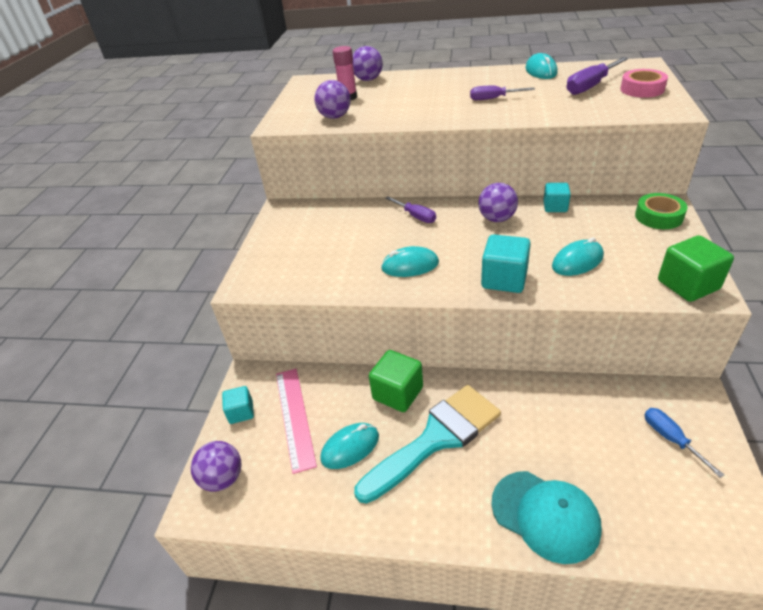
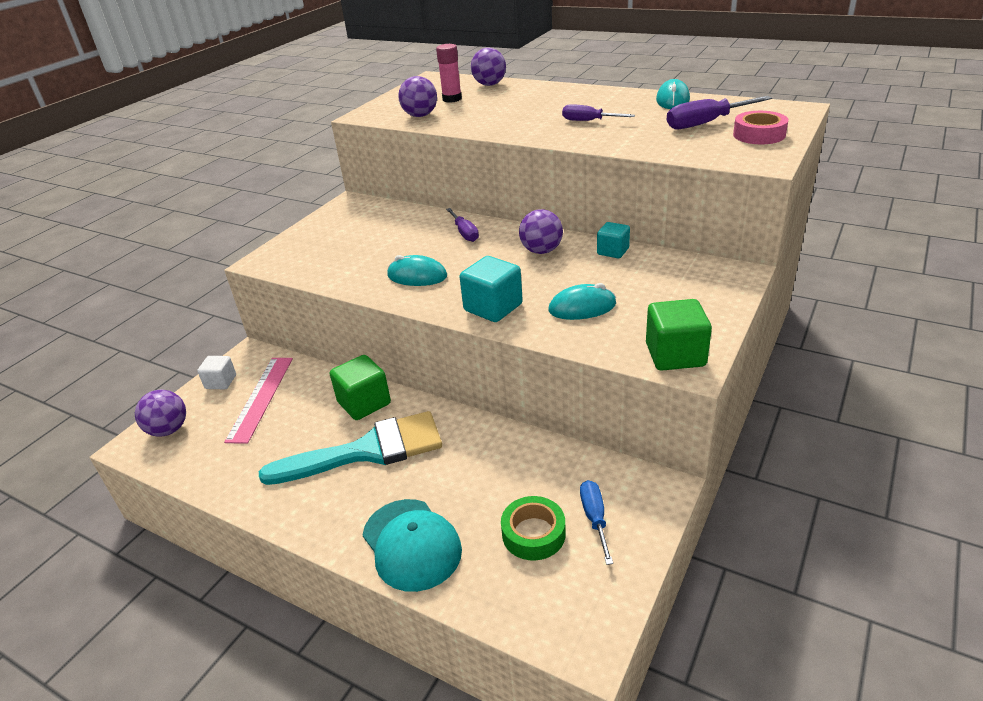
camera: 20 degrees right, 5 degrees down
(241, 412) = (221, 382): turquoise cube -> white cube
(350, 448) = (287, 436): turquoise mouse -> none
(658, 216) = (716, 283): green tape -> green tape (533, 534)

